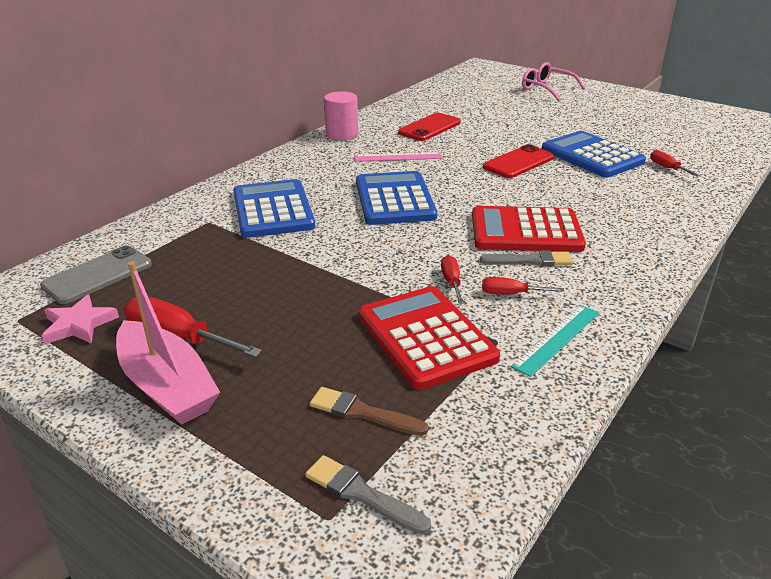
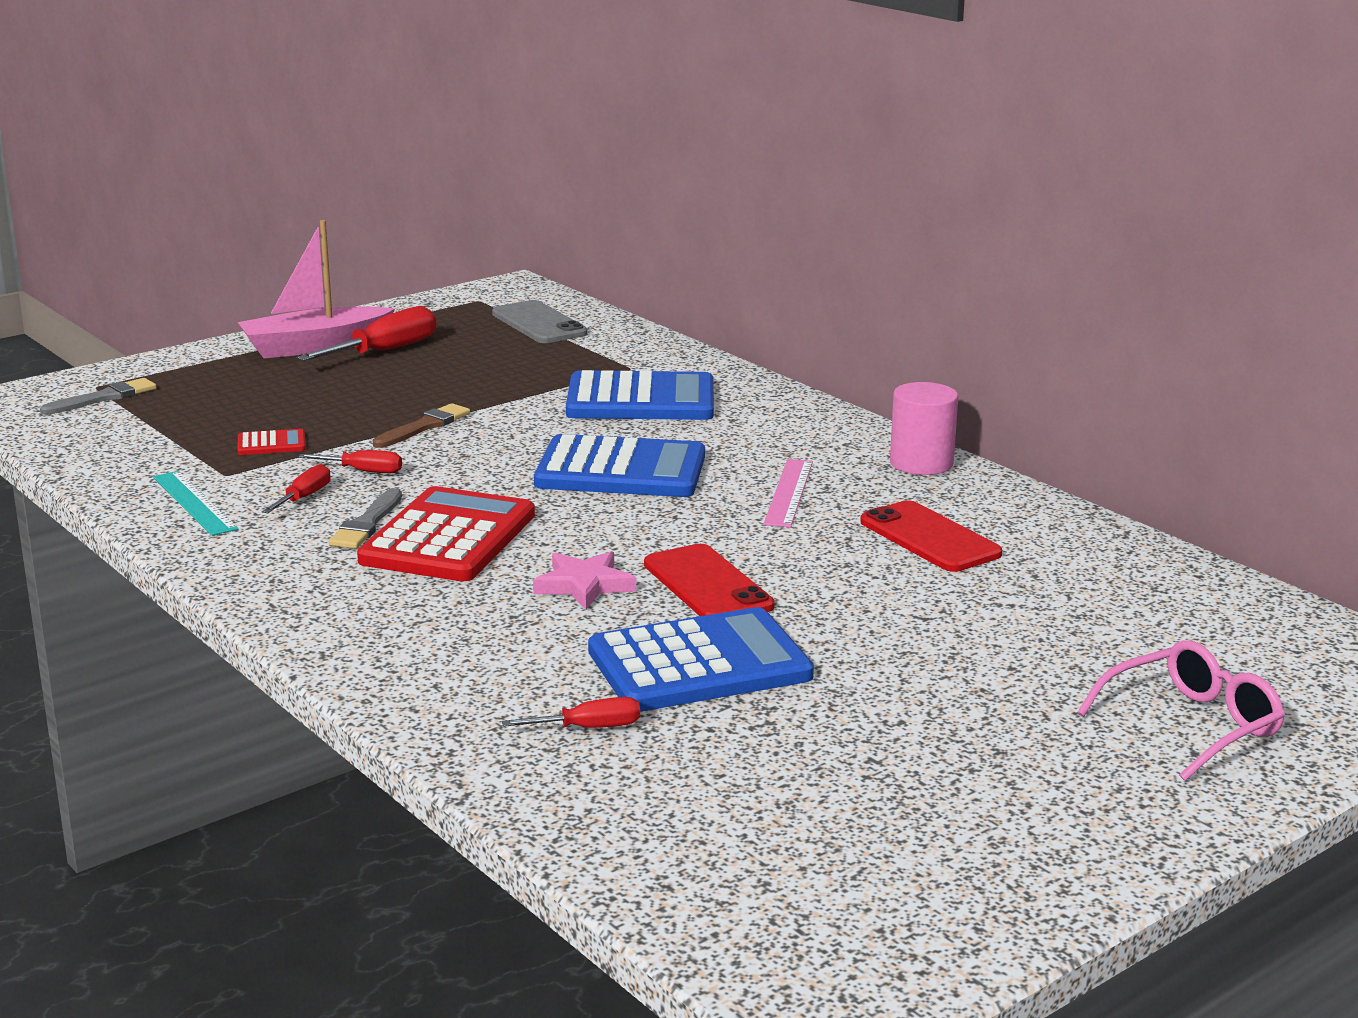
camera: 105 degrees right, 10 degrees down
(79, 324) = (447, 319): pink star -> pink star (584, 585)
(363, 413) = (192, 407): brown brush -> brown brush (424, 426)
(426, 337) = (271, 444): red calculator -> red calculator, size x0.43

